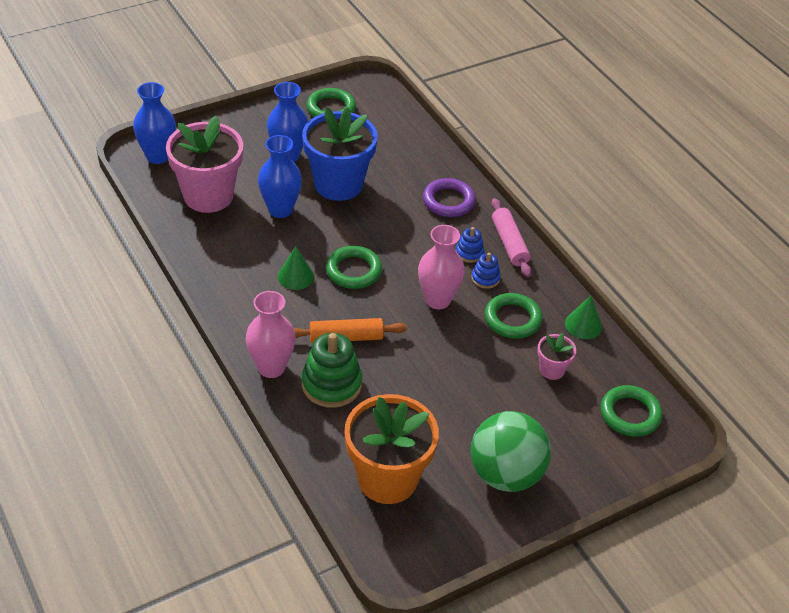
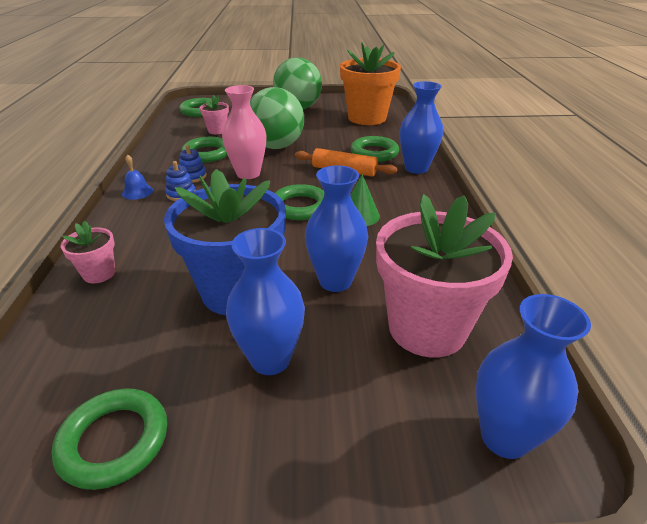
camera: 150 degrees left, 10 degrees down
(271, 367) = (416, 168): pink vase -> blue vase
(331, 384) = (374, 153): green stacking toy -> green ring
(438, 169) = (99, 273): none -> pink flower pot
(448, 201) = (138, 238): purple ring -> none
(451, 359) = (276, 146): none -> green ball
(509, 243) = (137, 192): pink rolling pin -> blue bell
(583, 325) = (164, 142): green cone -> none

